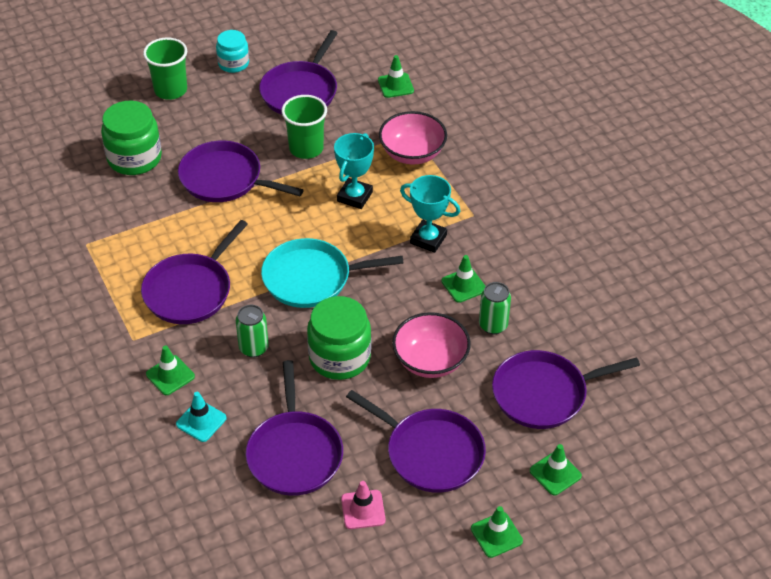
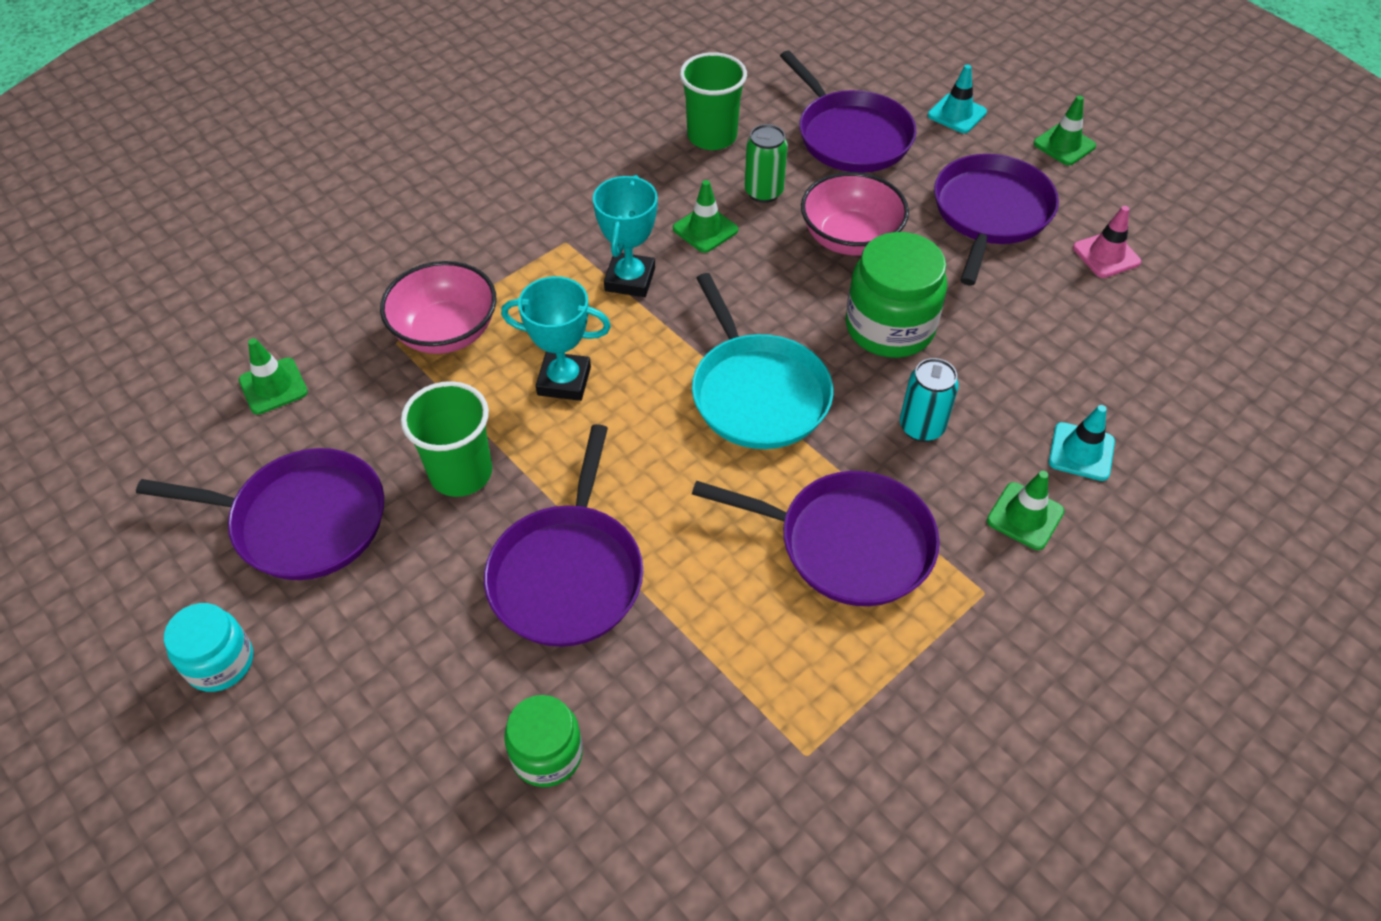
camera: 105 degrees left, 5 degrees up
(134, 158) = (547, 754): green jar -> green jar, size x0.61
(170, 90) = (319, 759): green cup -> green cup (712, 136)
(253, 348) = (921, 427): green can -> turquoise can
(294, 453) = (1069, 337): purple pan -> none
(555, 473) = (957, 114): green traffic cone -> turquoise traffic cone

